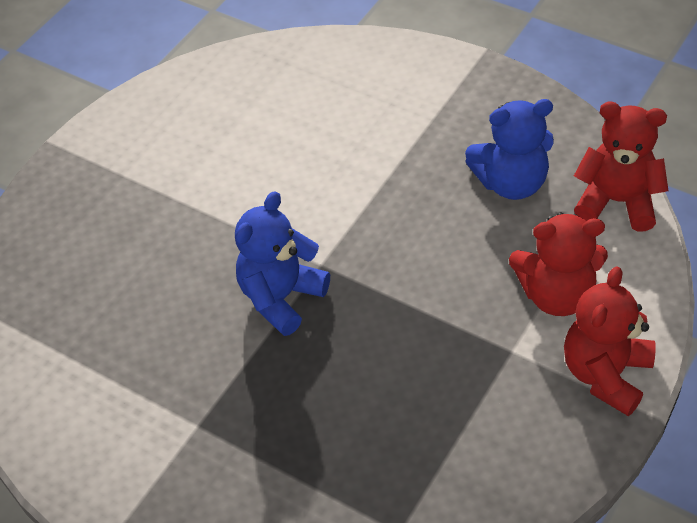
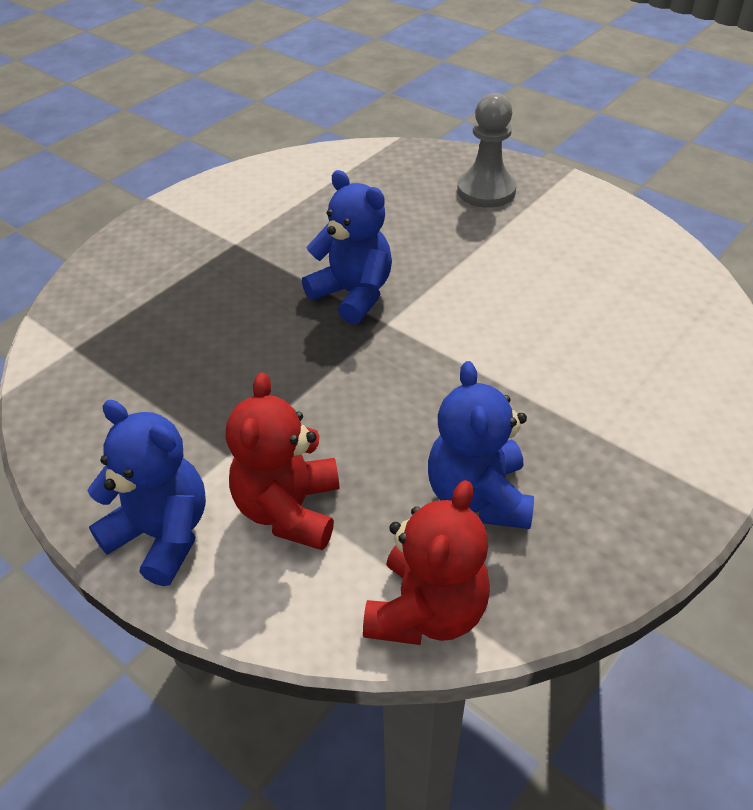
camera: 95 degrees right, 5 degrees down
(91, 209) = (486, 191): none -> grey pawn
(605, 374) = (162, 534): red teddy bear -> blue teddy bear

